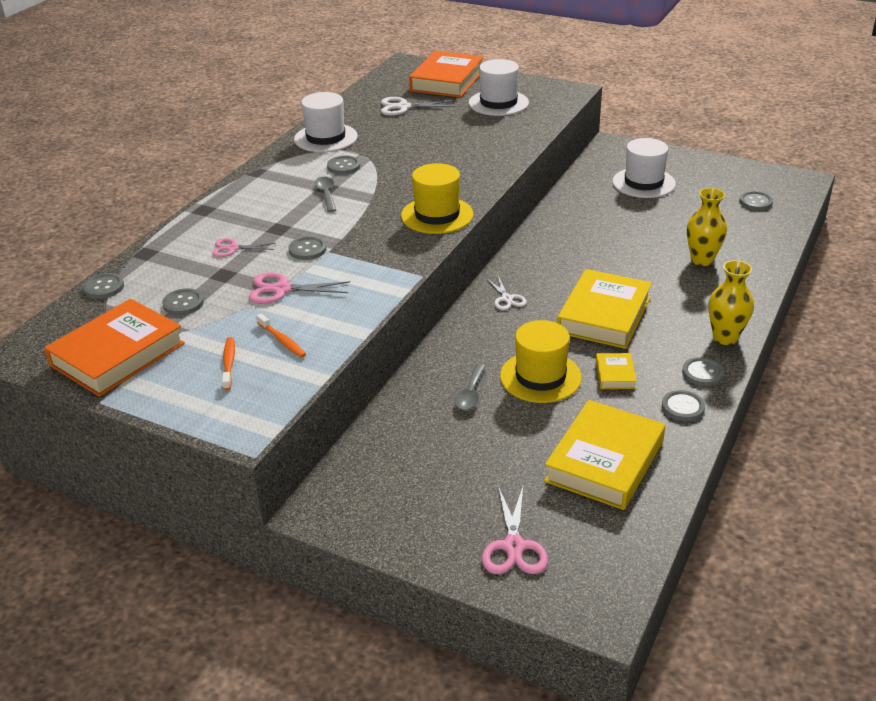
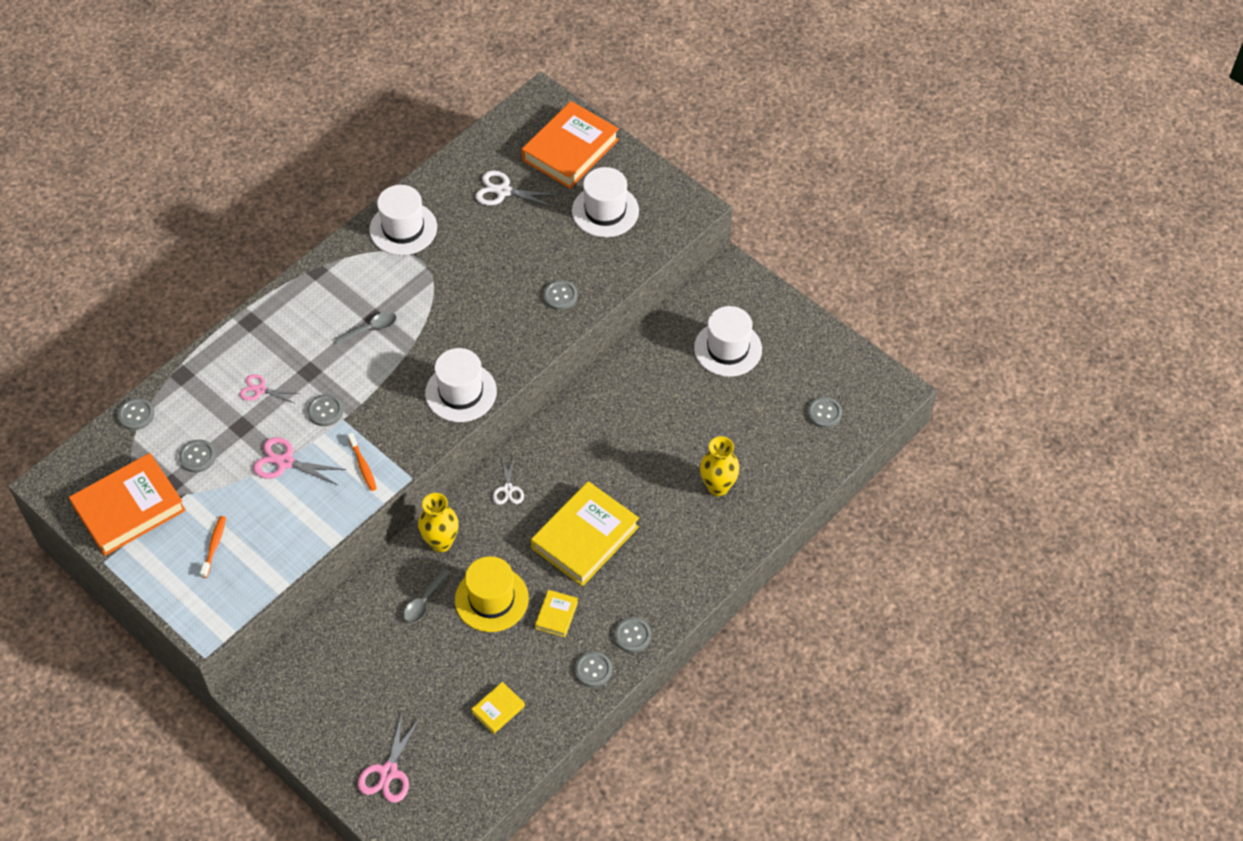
camera: 15 degrees right, 20 degrees up
(282, 341) = (265, 530): orange toothbrush -> orange toothbrush (363, 466)
(326, 194) = (371, 328): grey spoon -> grey spoon turned 60 degrees clockwise
(343, 166) = (403, 285): grey button -> grey button (560, 296)
(437, 215) = (461, 392): yellow hat -> white hat
(604, 461) = (498, 709): yellow book -> yellow book, size x0.46
(725, 338) = (677, 598): yellow vase -> yellow vase (441, 542)

